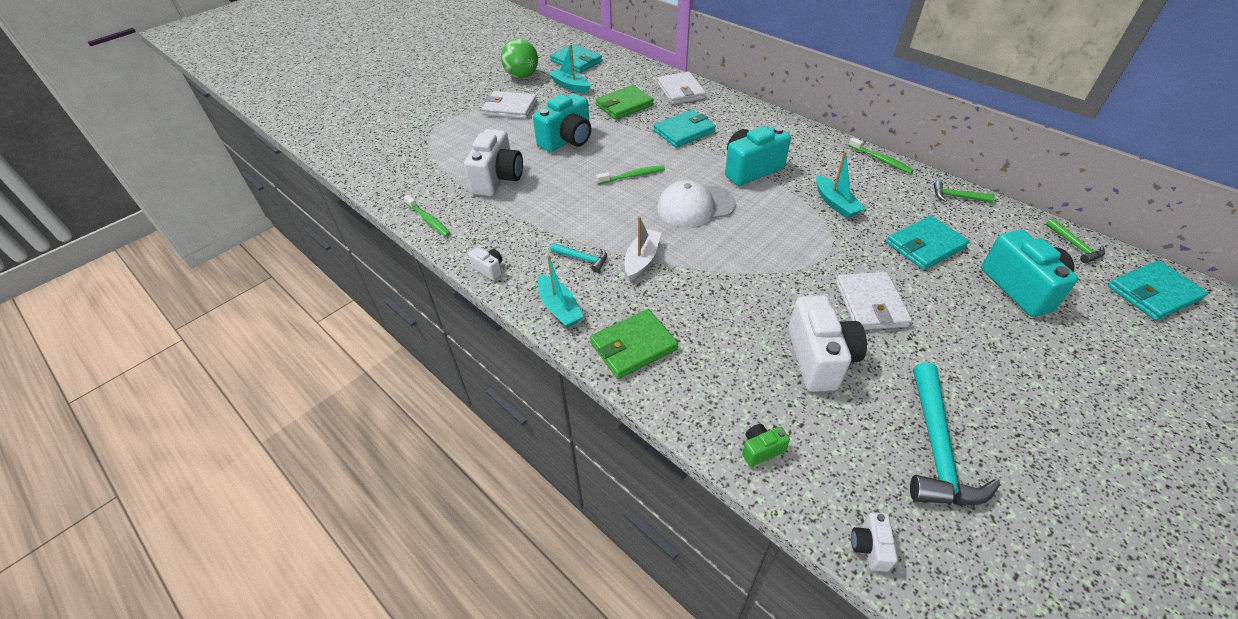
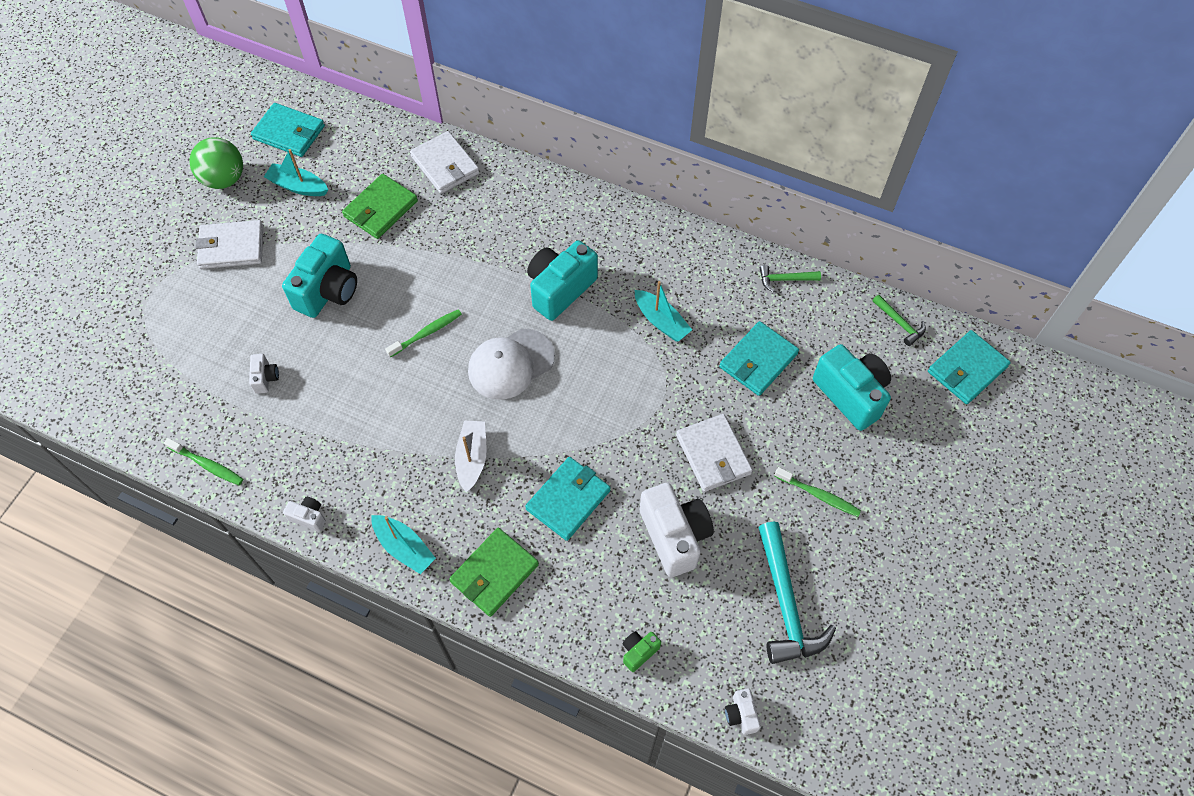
camera: 20 degrees left, 15 degrees up
(498, 179) = (265, 378): white camera -> white camera, size x0.46
(582, 259) = (407, 474): turquoise hammer -> none
(684, 131) = (468, 241): turquoise wallet -> turquoise wallet (568, 500)
(881, 160) = (701, 238): green toothbrush -> green toothbrush (818, 495)

